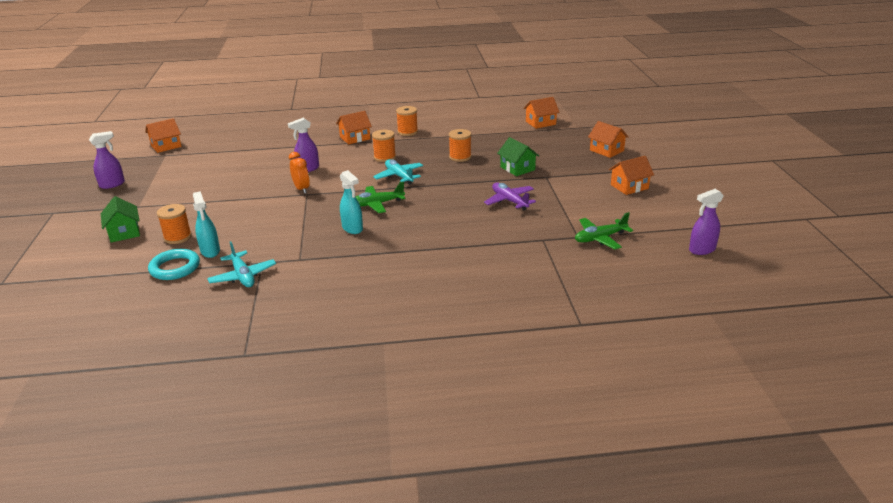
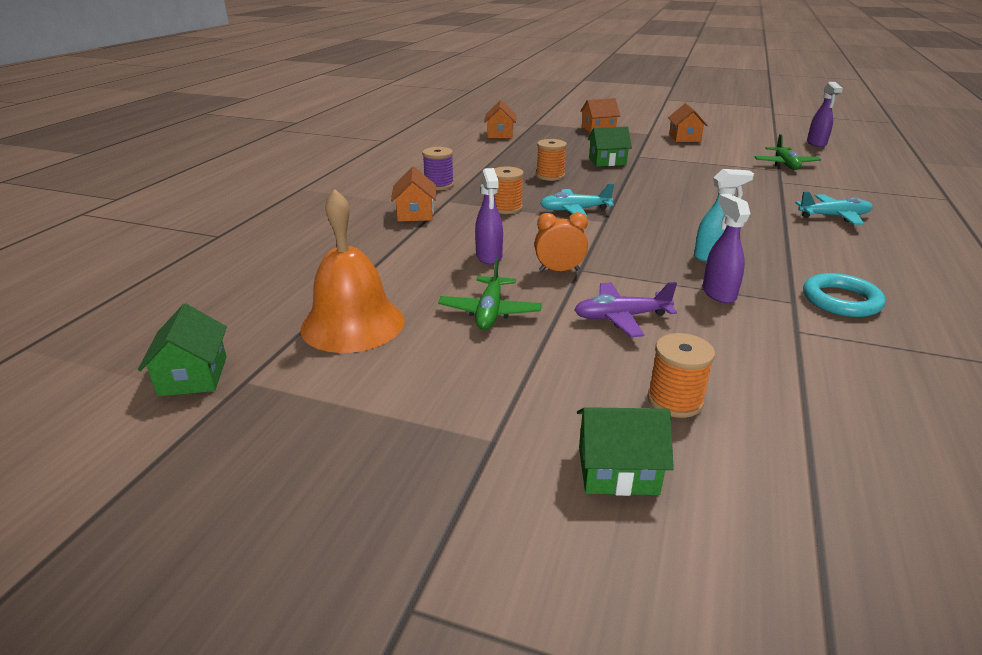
camera: 65 degrees left, 0 degrees up
(112, 184) = (327, 474): purple spray bottle -> purple spray bottle (718, 293)
(166, 146) = (193, 376): orange house -> green house
(175, 268) = (800, 414): turquoise ring -> turquoise ring (841, 300)
(210, 251) = (745, 371): turquoise spray bottle -> none
(218, 159) = (353, 324): none -> orange bell
(243, 276) = (840, 351): turquoise plane -> turquoise plane (834, 216)
(377, 204) = (648, 233): green plane -> green plane (490, 312)
(407, 132) = (439, 185): orange spool -> purple spool
(509, 201) = (685, 177): purple plane -> purple plane (621, 317)

